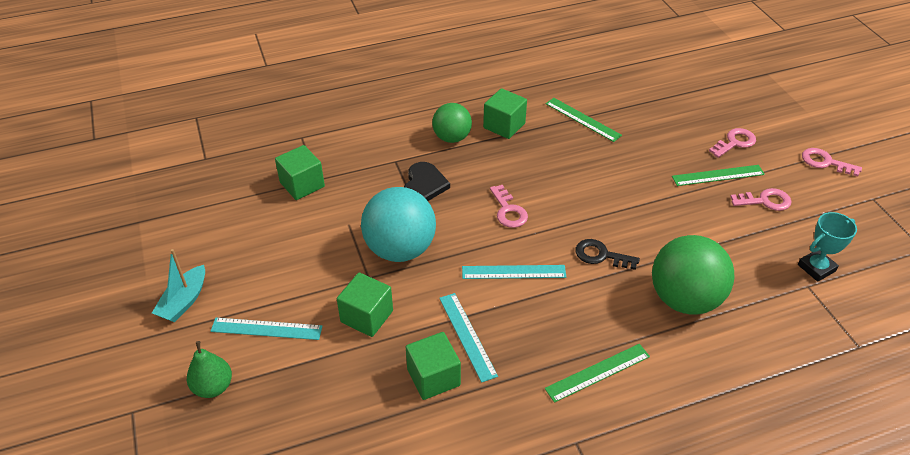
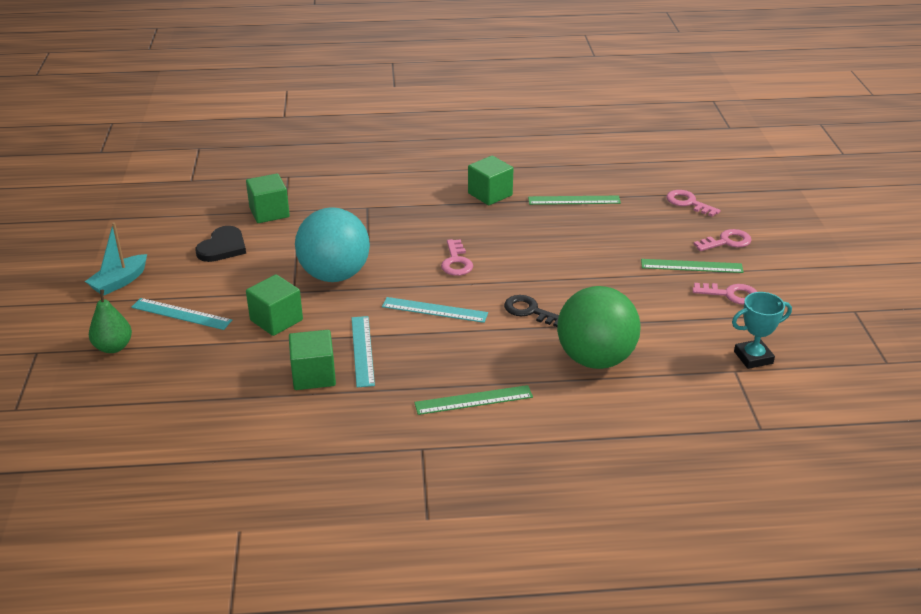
camera: 15 degrees right, 10 degrees down
(424, 185) = (384, 229): black heart -> black heart (223, 247)
(452, 138) = (432, 197): green ball -> none
(582, 119) = (574, 200): green ruler -> green ruler turned 60 degrees counterclockwise
(825, 162) = (818, 272): pink key -> pink key (688, 203)

